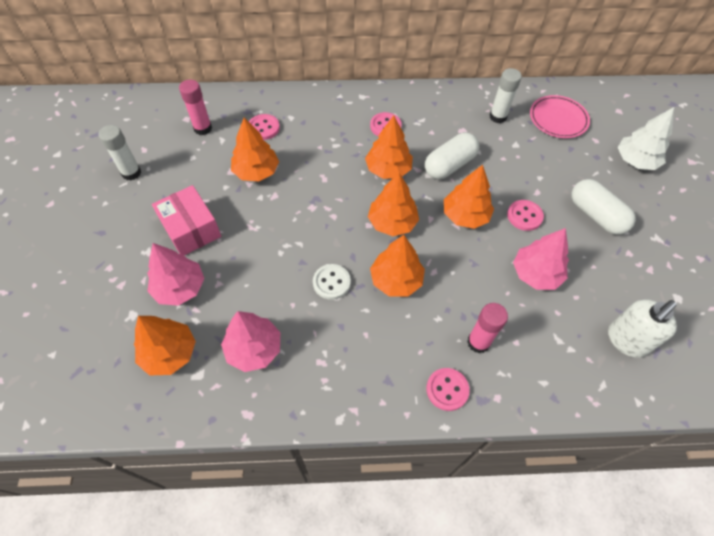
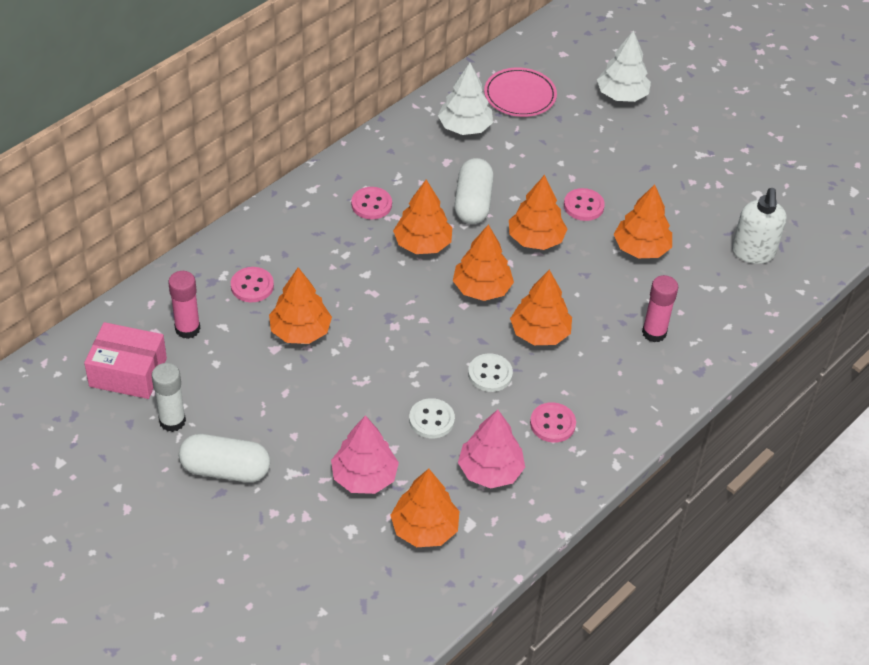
camera: 45 degrees left, 10 degrees down
(191, 229) = (307, 425): pink box -> pink box (128, 372)
(261, 284) = (431, 420): none -> white button
(447, 389) = (668, 383): pink button -> pink button (552, 424)
(498, 117) = (465, 127): white glue stick -> white tree
(536, 274) = (641, 248): pink tree -> orange tree
(596, 215) = (638, 166): white capsule -> white capsule (225, 469)

